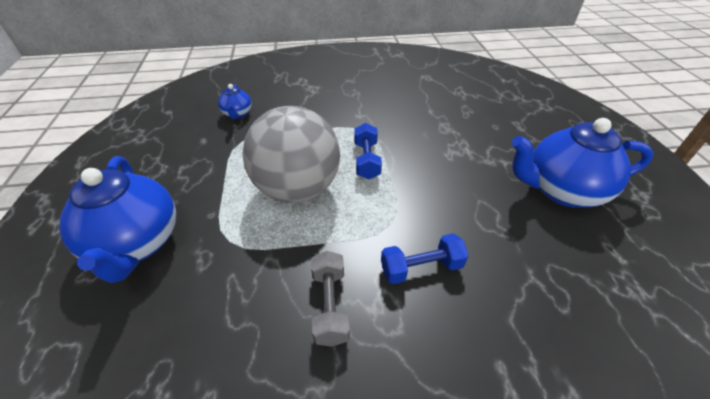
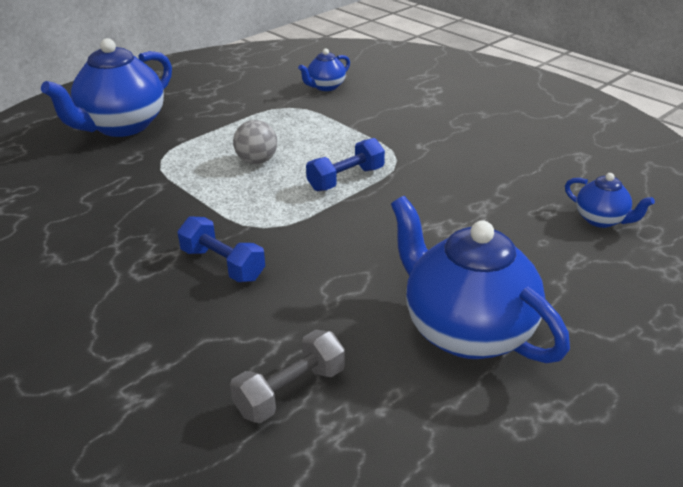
camera: 55 degrees right, 10 degrees down
(297, 189) = (257, 161): grey ball -> grey ball, size x0.43
(330, 305) = (136, 232): grey dumbbell -> grey dumbbell (290, 391)
(489, 101) = (601, 220): none -> blue teapot

